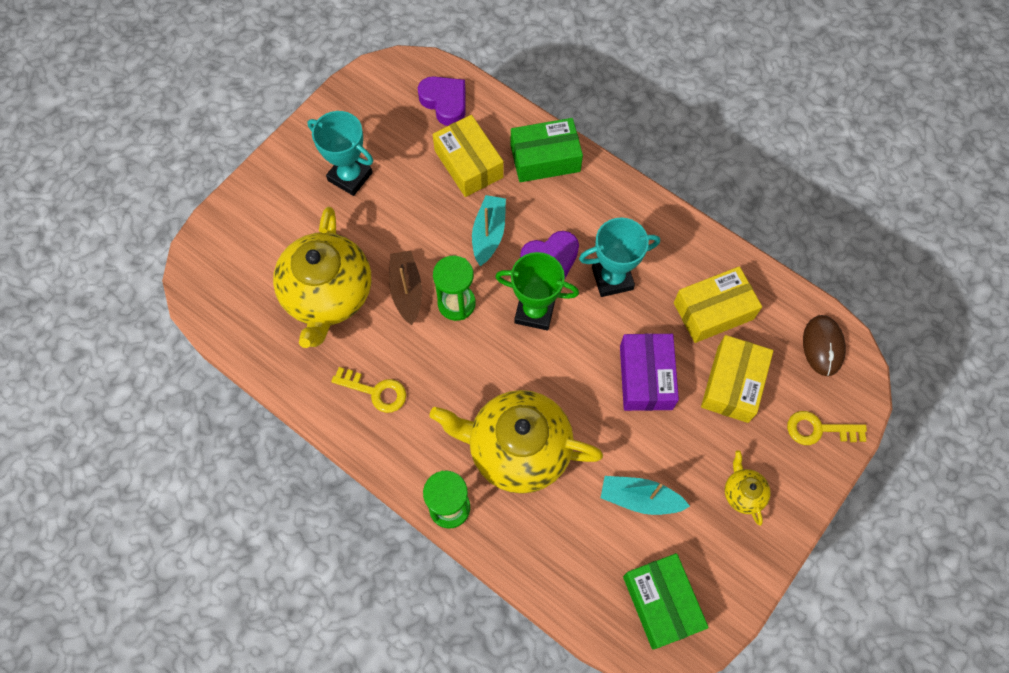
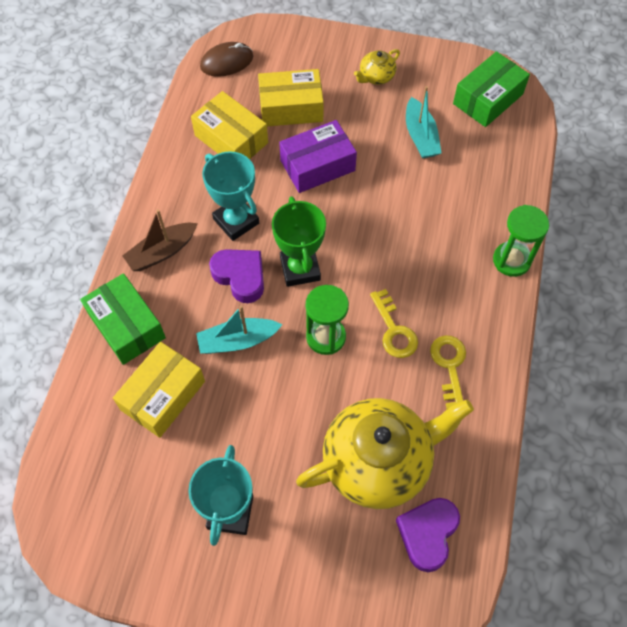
camera: 115 degrees left, 5 degrees down
(406, 290) = (335, 388): brown boat -> brown boat (162, 252)
(445, 103) = (91, 456): purple heart -> purple heart (427, 534)
(517, 449) = (432, 232): yellow teapot -> none
(819, 429) = (299, 47): yellow key -> yellow key (394, 330)

